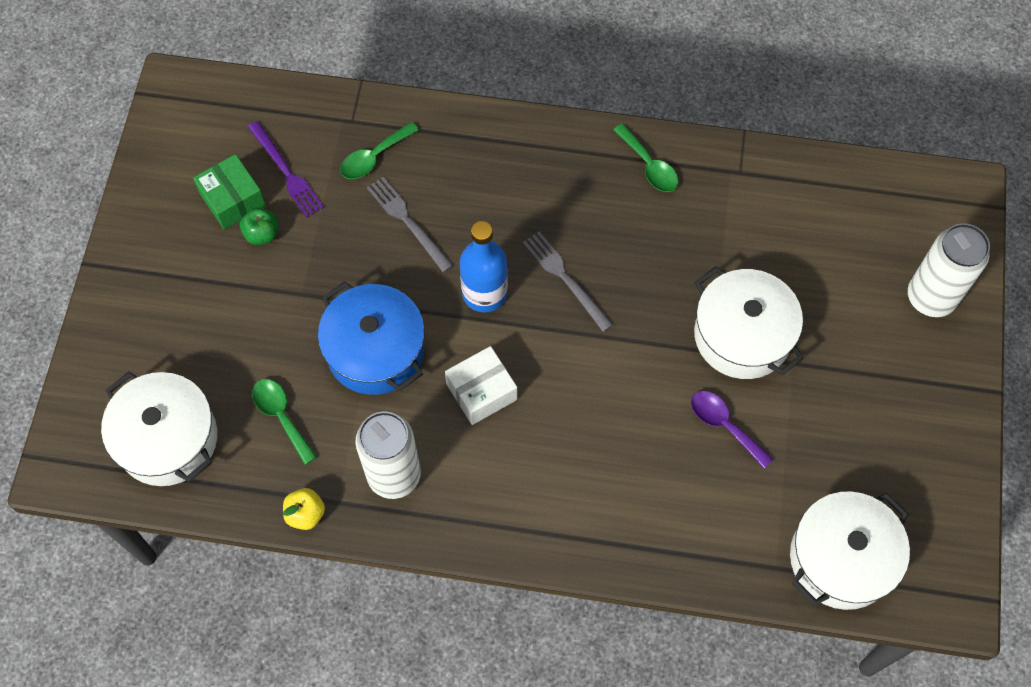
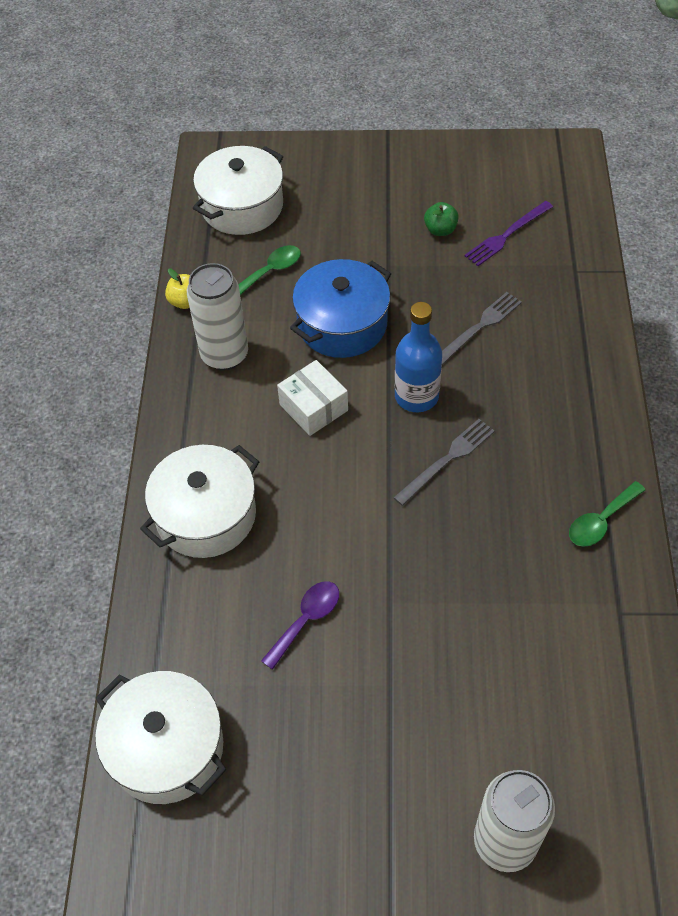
camera: 85 degrees right, 10 degrees down
(232, 200) = (469, 205): green box -> none
(374, 157) = (540, 293): green spoon -> none
(742, 335) = (414, 630): white pot -> white pot (206, 515)

